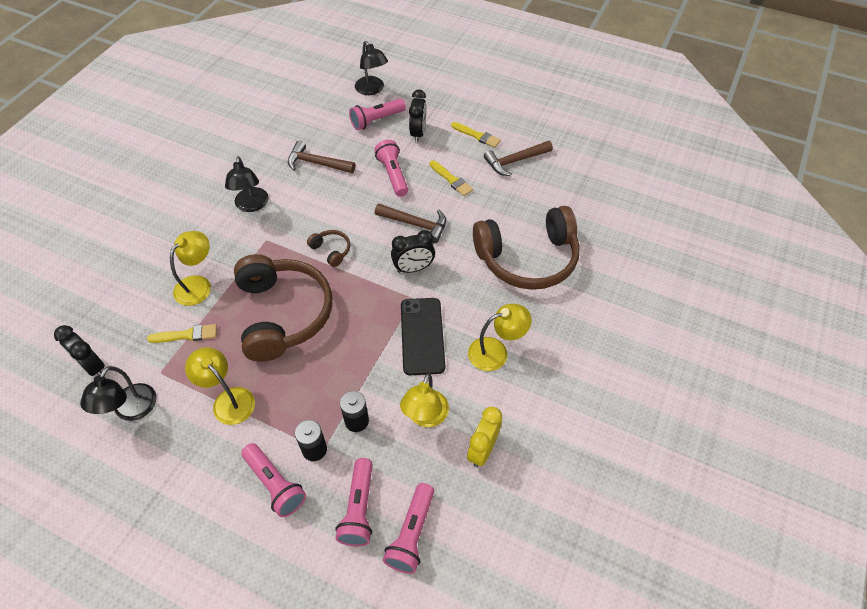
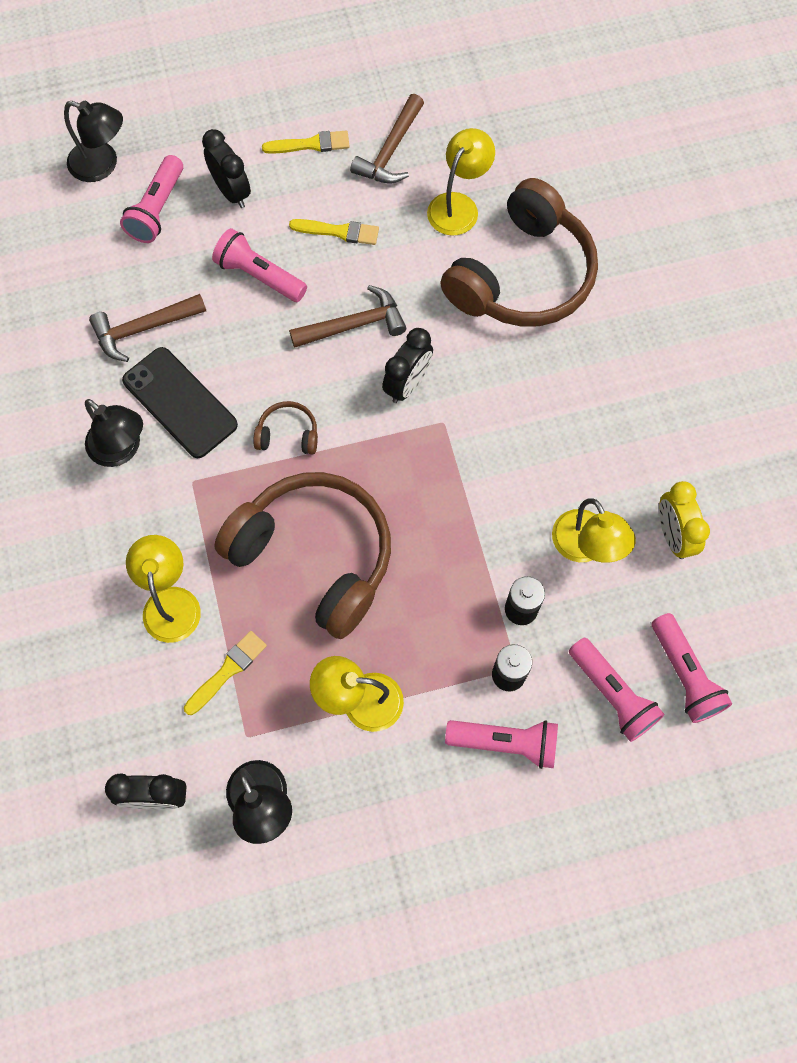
camera: 40 degrees left, 15 degrees up
(422, 336) = (496, 459): black phone -> black phone (180, 402)
(496, 351) = (589, 416): yellow lamp -> yellow lamp (458, 205)

